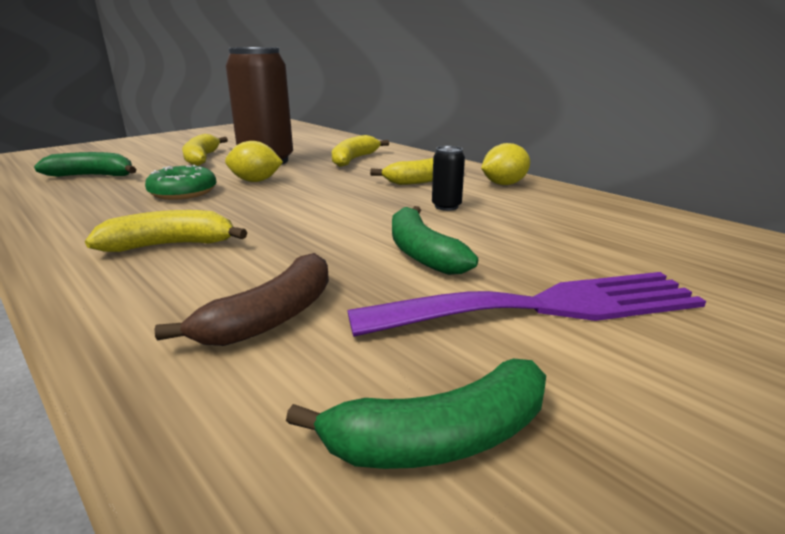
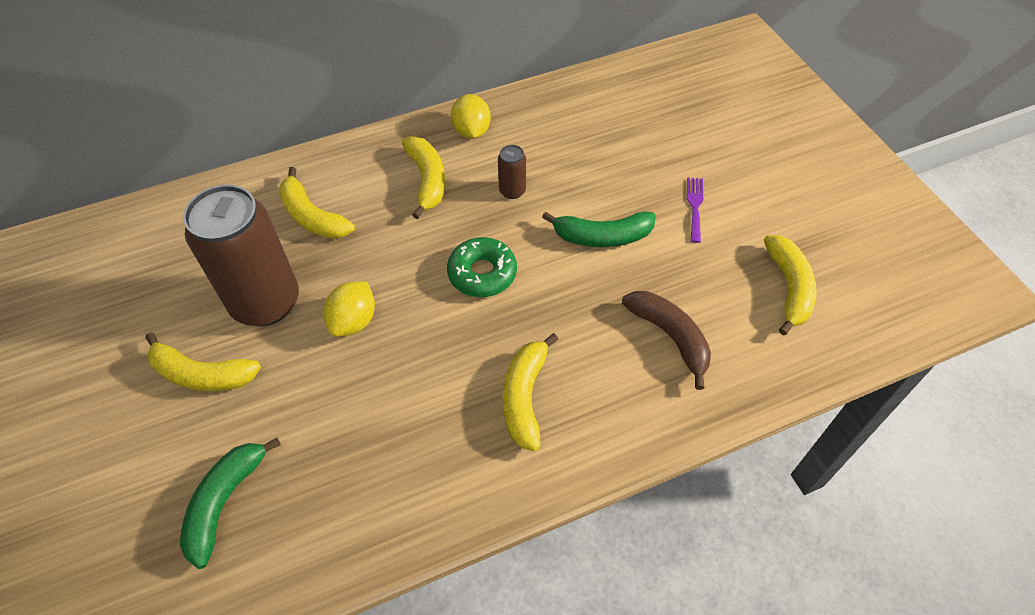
camera: 70 degrees left, 30 degrees up
(183, 192) = (363, 392): green donut -> green donut (482, 273)
(440, 438) = (788, 288): green banana -> yellow banana
(446, 206) = (512, 191): black can -> brown can
(544, 307) = (695, 206): purple fork -> purple fork, size x0.41

